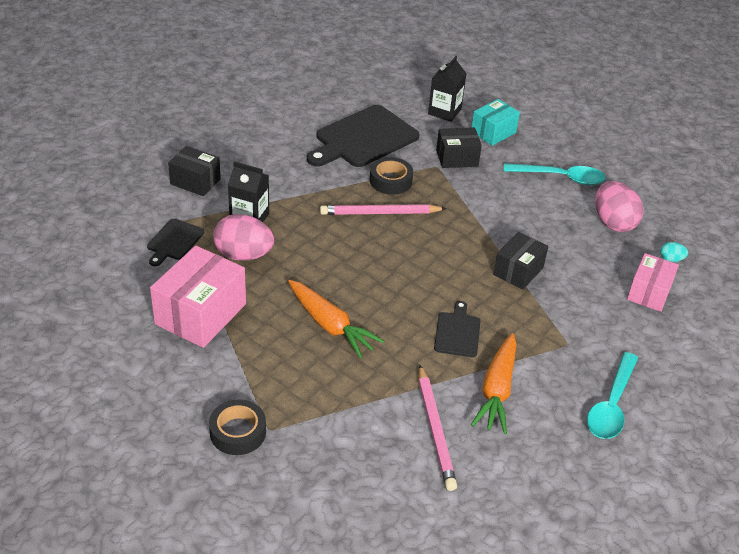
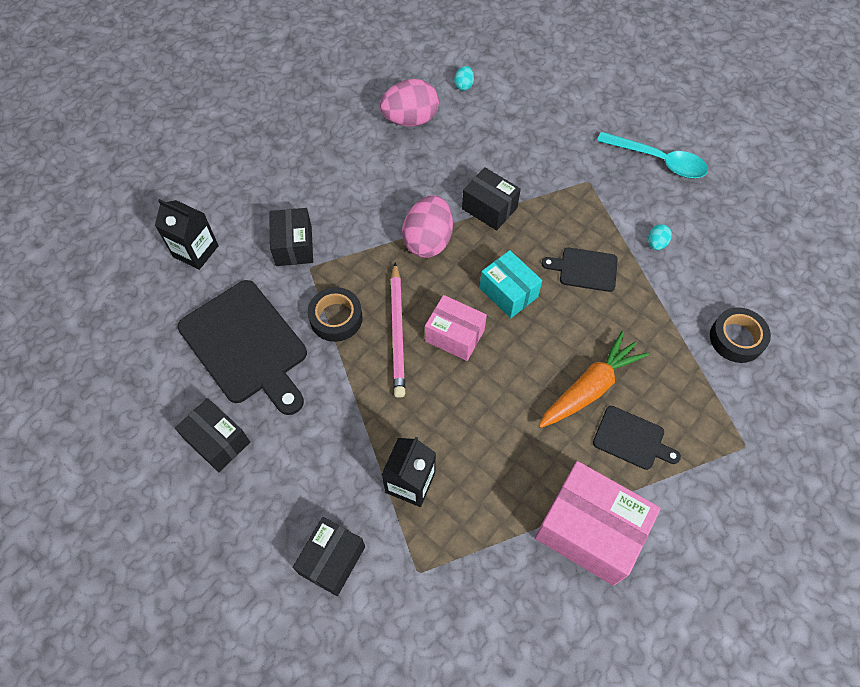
camera: 85 degrees left, 20 degrees up
(174, 241) = (459, 577): black cutting board -> black cutting board (632, 439)
(238, 432) = (755, 477): black tape -> black tape (736, 338)
(243, 255) = (481, 486): pink egg -> pink egg (428, 241)
(287, 129) = (218, 441): none -> black box
(435, 429) = (714, 298): pink pencil -> none
(493, 132) = (244, 205): turquoise box -> turquoise box (508, 292)
(497, 390) = (656, 243): orange carrot -> turquoise egg
(560, 177) = (334, 152): turquoise spoon -> none
(649, 293) = (512, 110): pink box -> pink box (454, 336)

